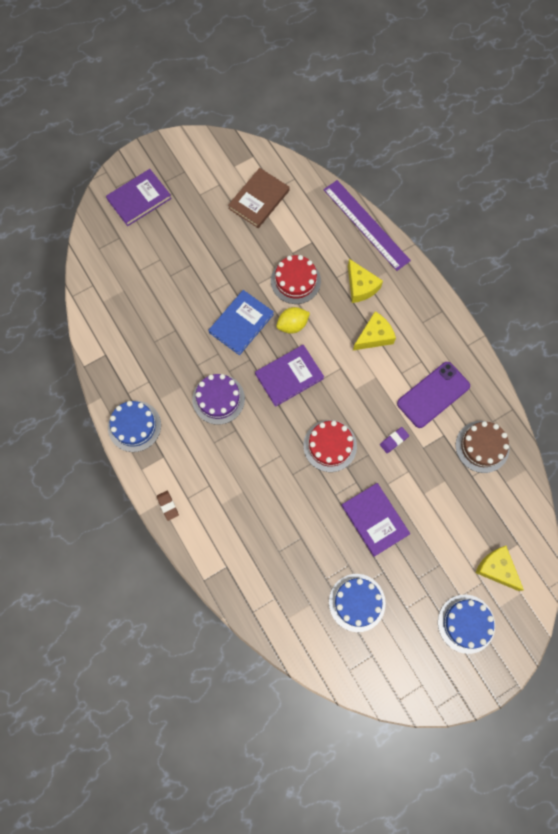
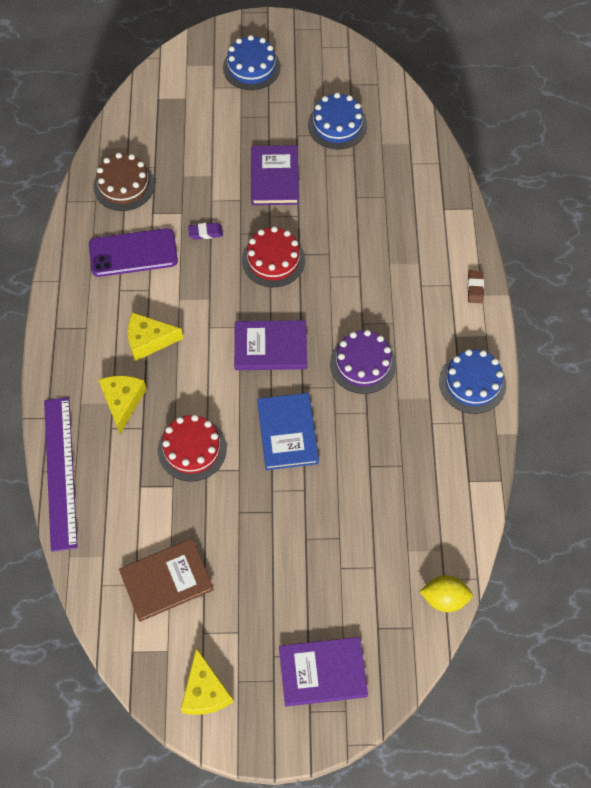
camera: 150 degrees left, 10 degrees down
(241, 323) = (287, 433): blue book -> blue book turned 75 degrees counterclockwise
(292, 325) = (230, 400): yellow lemon -> yellow lemon (444, 598)
(496, 569) = (192, 90): yellow cheese -> yellow cheese (205, 691)

